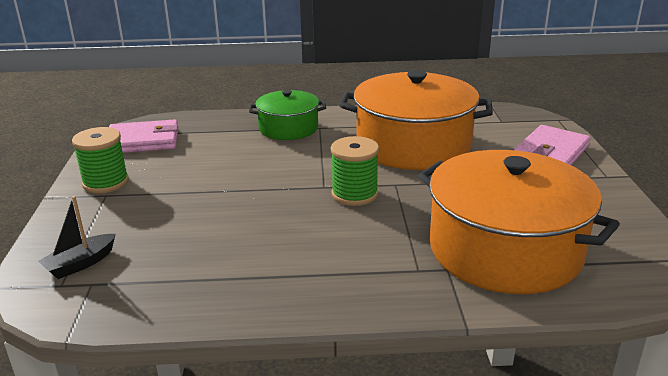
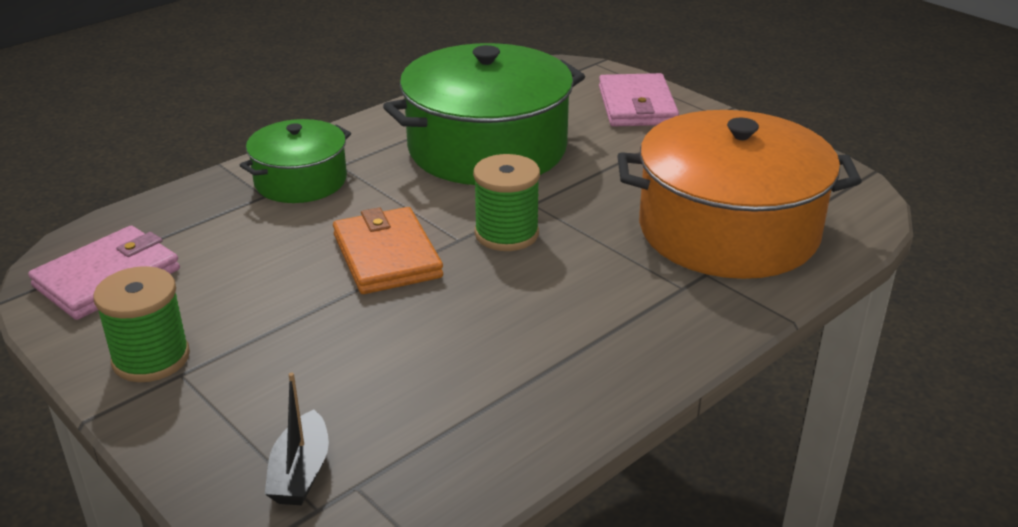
camera: 40 degrees left, 5 degrees up
(274, 180) = (387, 256): none -> orange wallet
(413, 145) = (487, 148): orange pot -> green pot

